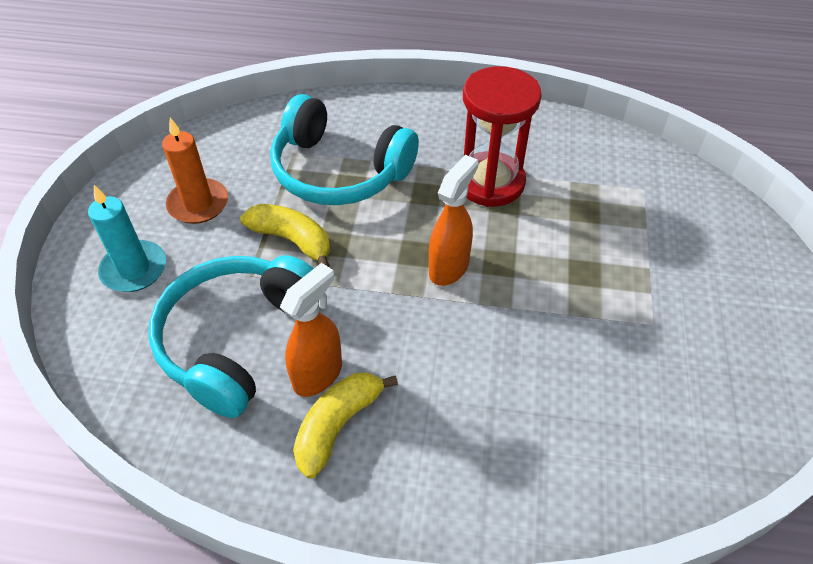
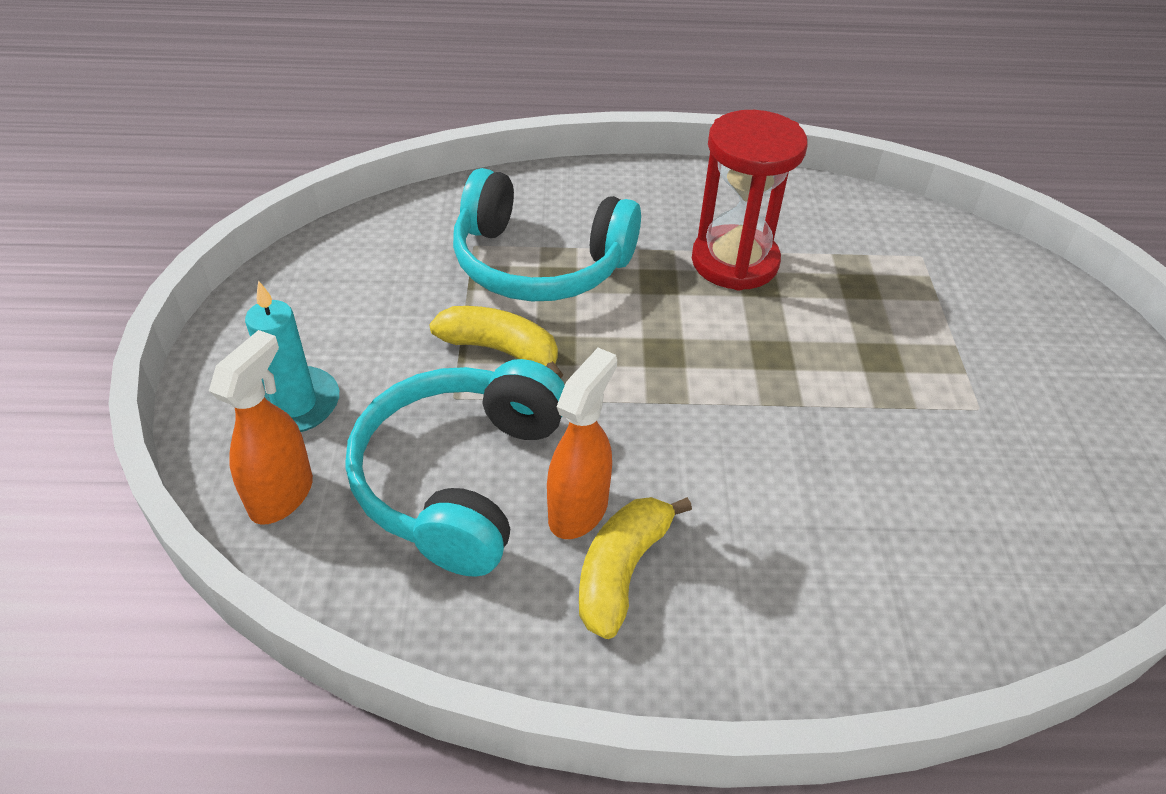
camera: 10 degrees left, 5 degrees down
(198, 204) = (363, 316): orange candle -> none
(449, 267) = (712, 365): orange spray bottle -> orange spray bottle (282, 495)

